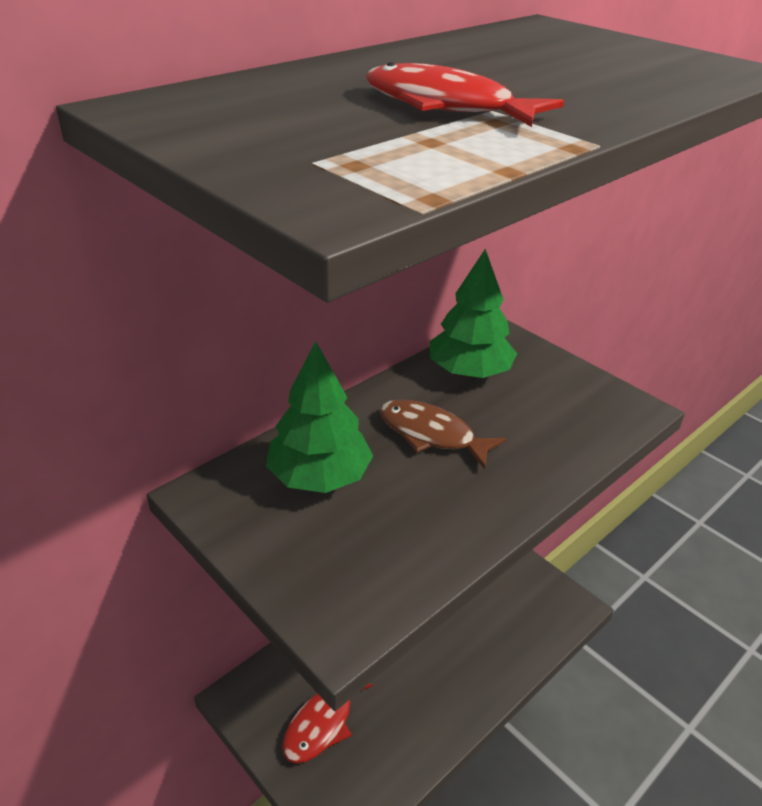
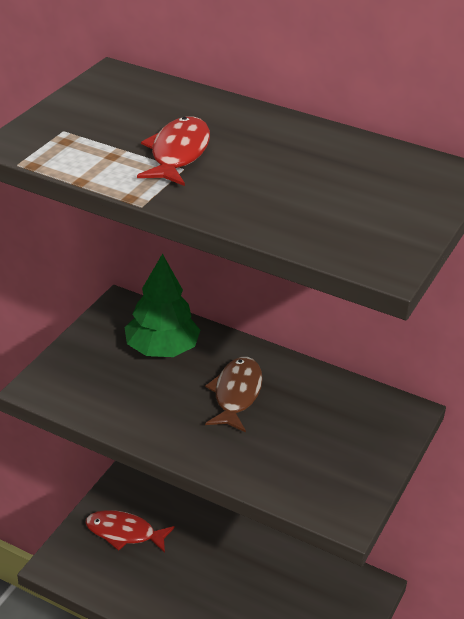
camera: 70 degrees right, 0 degrees up
(469, 372) = (333, 402): green tree -> none

